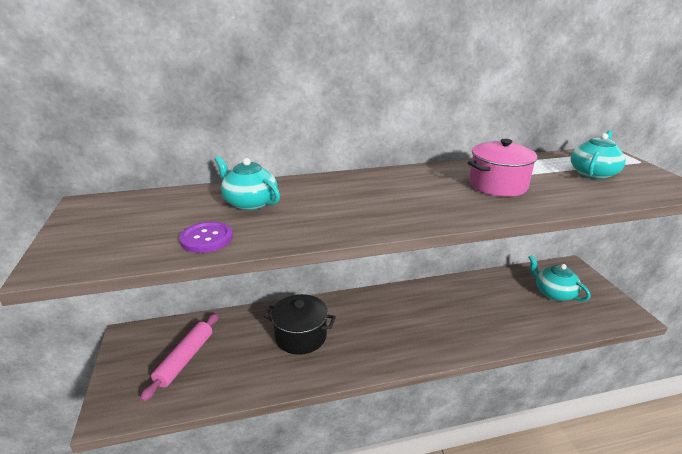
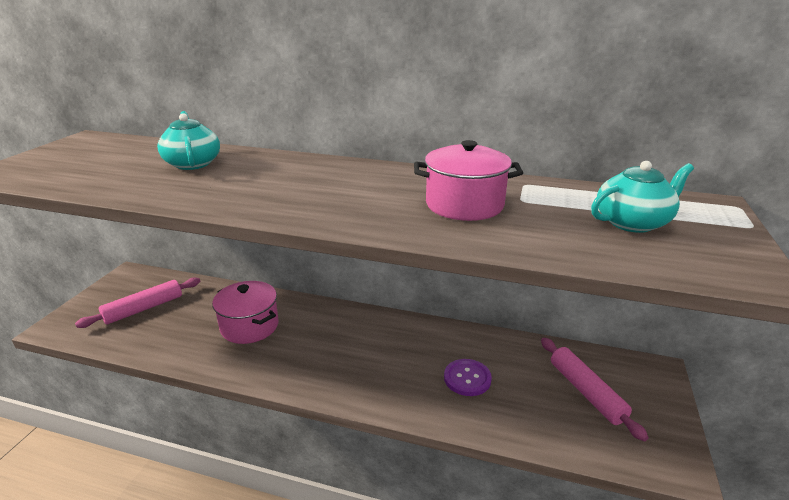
camera: 30 degrees right, 0 degrees up
(206, 238) = (109, 182): purple button -> purple button (467, 378)
(300, 336) = (249, 326): black pot -> pink pot
(553, 293) = (586, 392): turquoise teapot -> pink rolling pin

